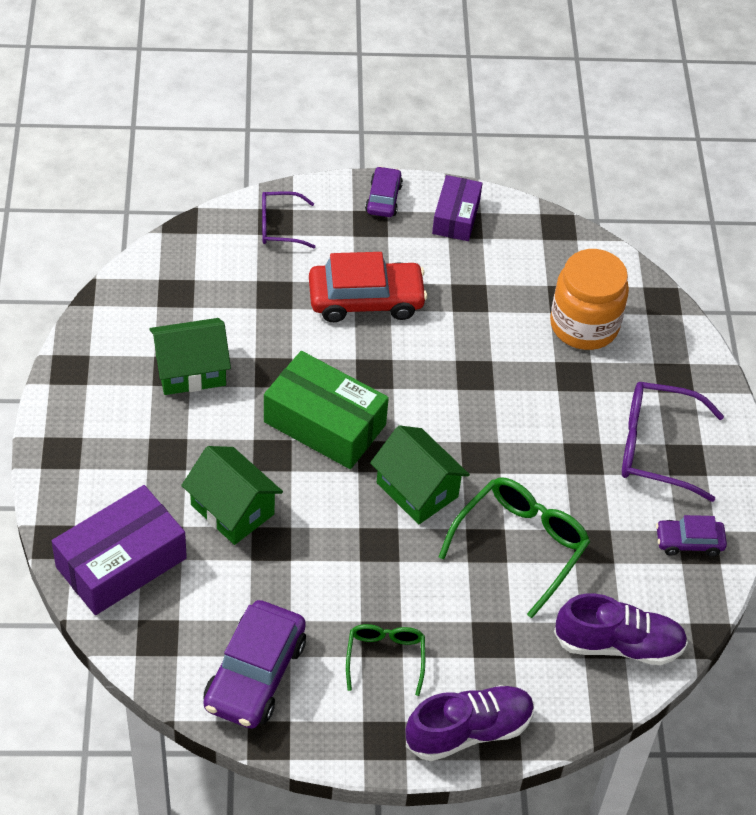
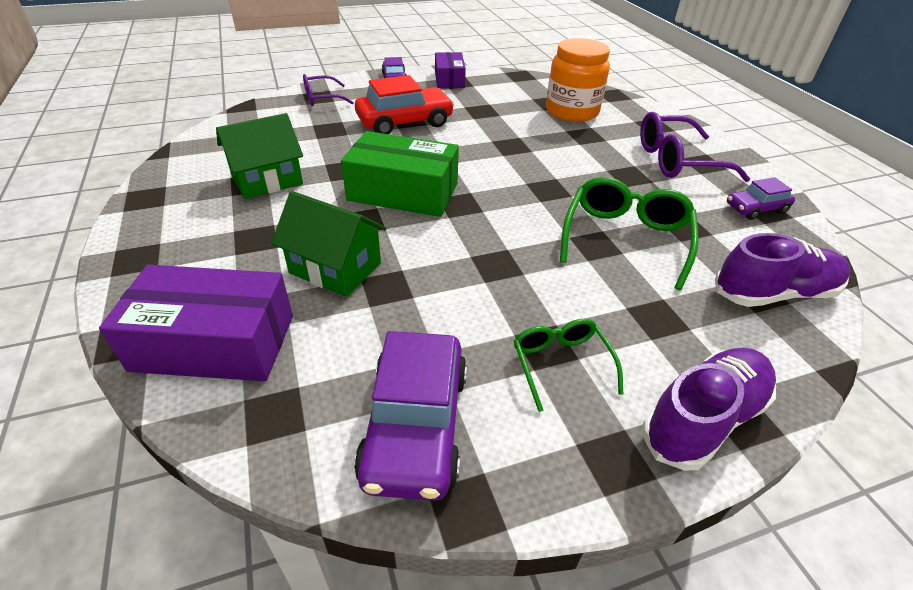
camera: 15 degrees left, 10 degrees down
(121, 563) = (214, 343): purple box -> purple box turned 60 degrees clockwise
(417, 490) = (509, 219): green house -> none

